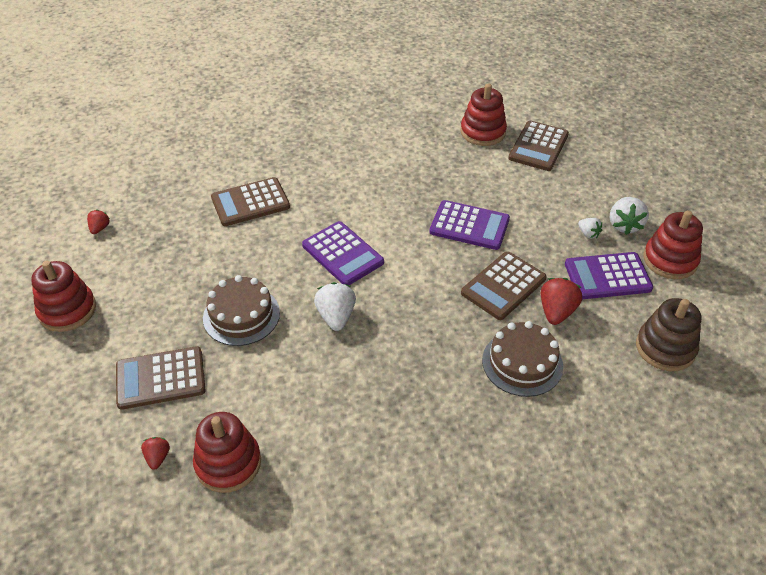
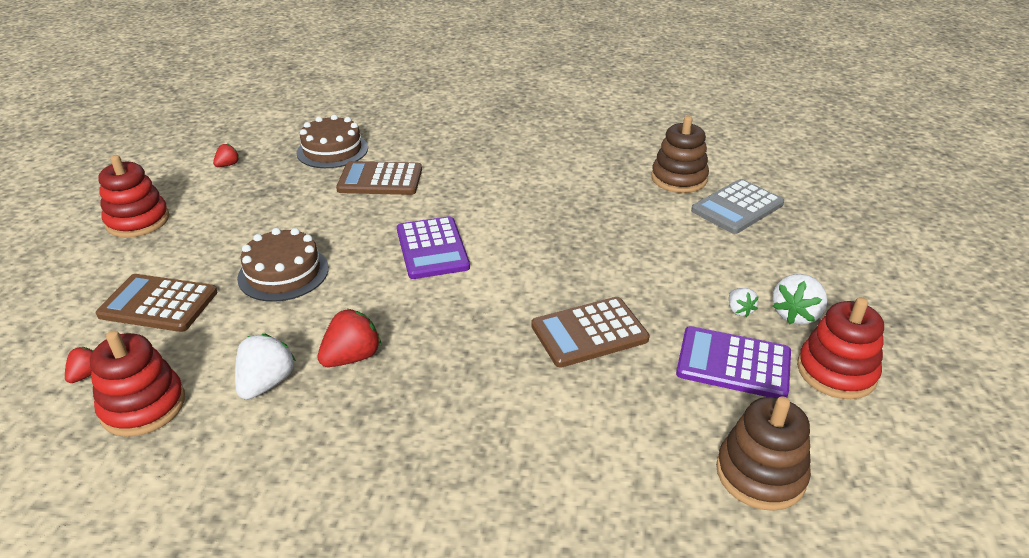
camera: 25 degrees right, 10 degrees down
(336, 317) = (375, 304): white strawberry -> white strawberry (266, 383)
(469, 225) = (595, 261): purple calculator -> none
(483, 132) = (679, 179): red stacking toy -> brown stacking toy
(522, 363) = (549, 423): brown cake -> brown cake (332, 150)
(538, 146) = (737, 207): brown calculator -> grey calculator
(556, 312) = (636, 381): red strawberry -> red strawberry (352, 357)

